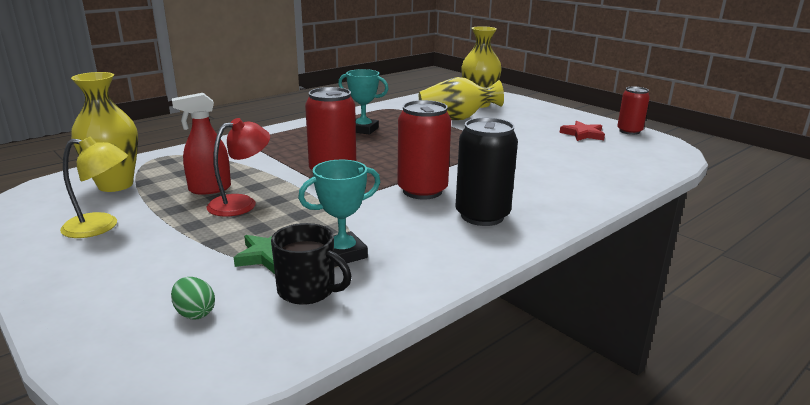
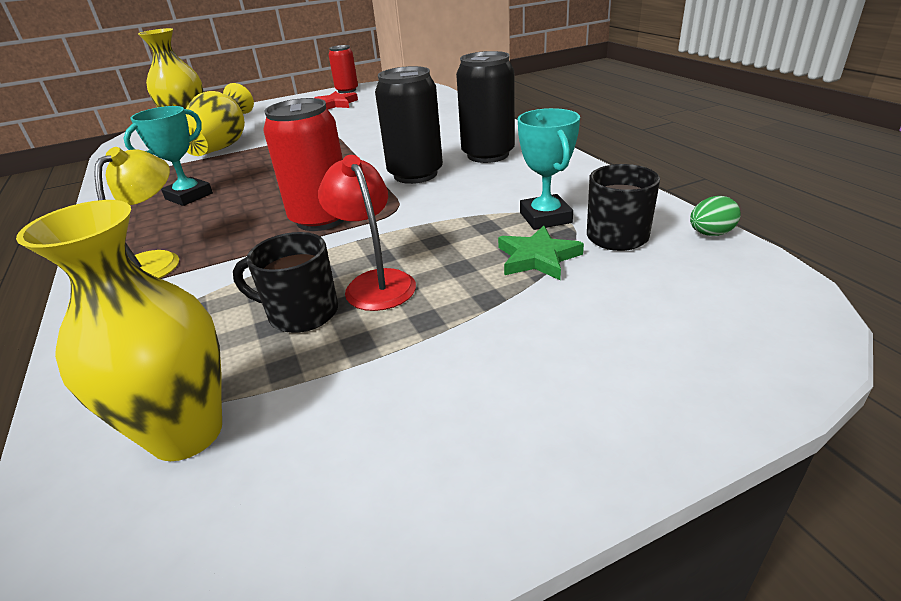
camera: 70 degrees left, 10 degrees up
(101, 227) = (385, 423): yellow lamp -> yellow lamp (157, 261)
(195, 313) = (666, 301): green egg -> green egg (710, 234)
(209, 189) = (301, 313): red spray bottle -> black mug
(422, 191) = (415, 174): red can -> black can

